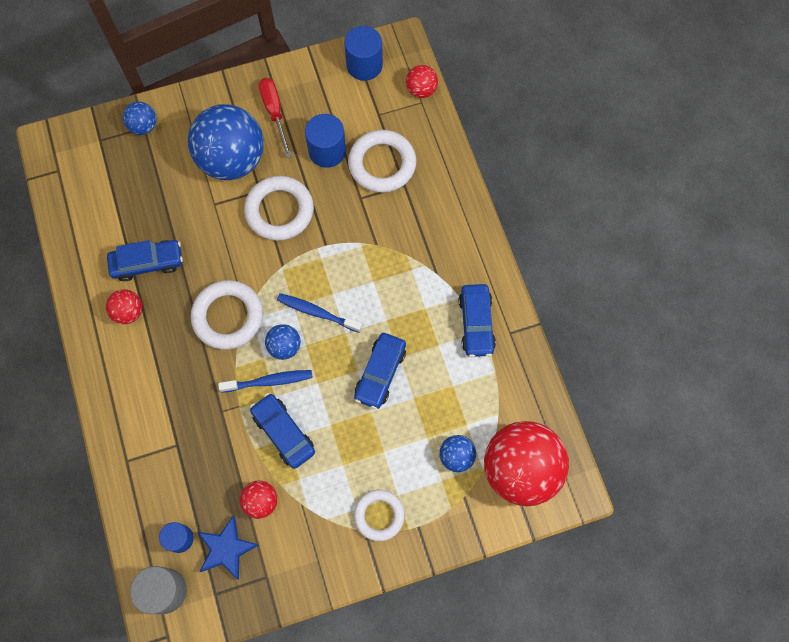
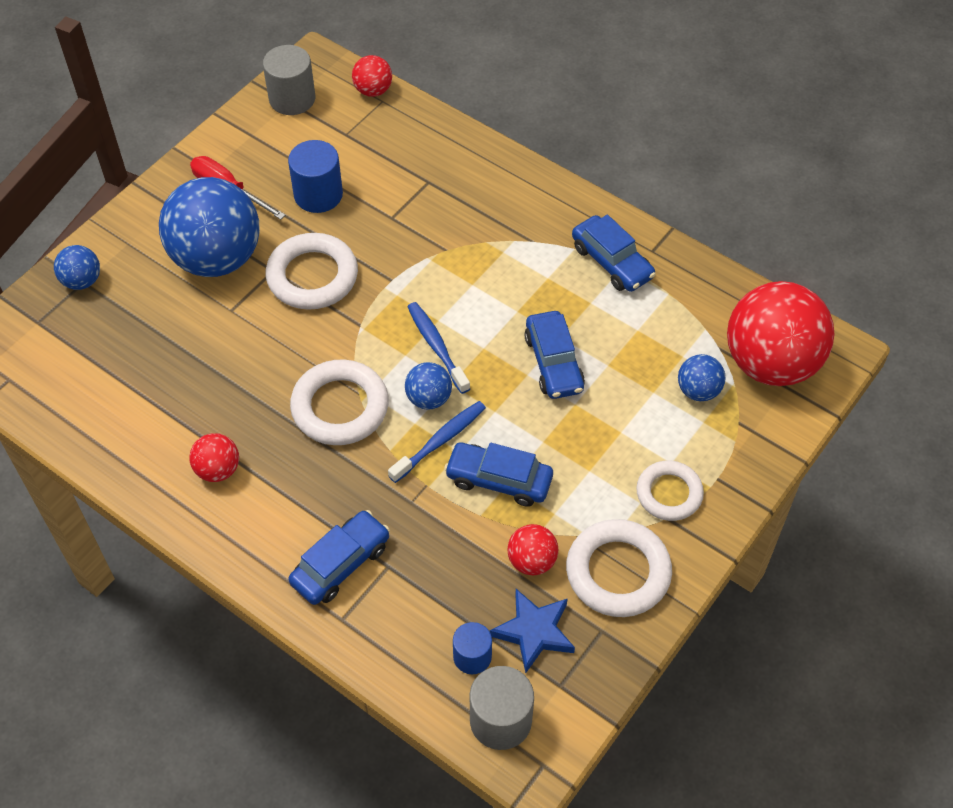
camera: 35 degrees left, 15 degrees down
(147, 263) = (200, 409): blue car -> blue car (341, 564)
(317, 312) = (436, 346): blue toothbrush -> blue toothbrush turned 75 degrees clockwise
(364, 65) = (292, 99): blue cylinder -> grey cylinder
(382, 164) = (388, 175): white ring -> white ring (618, 572)

